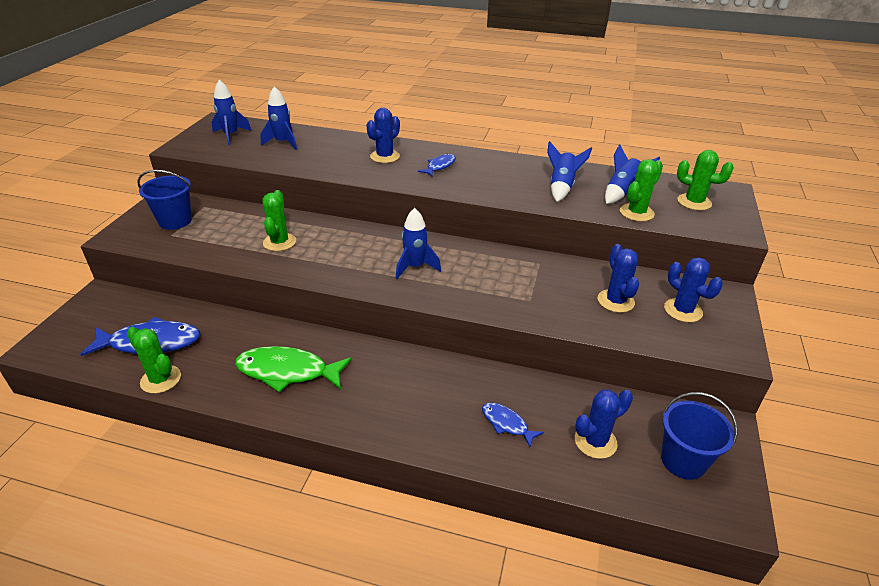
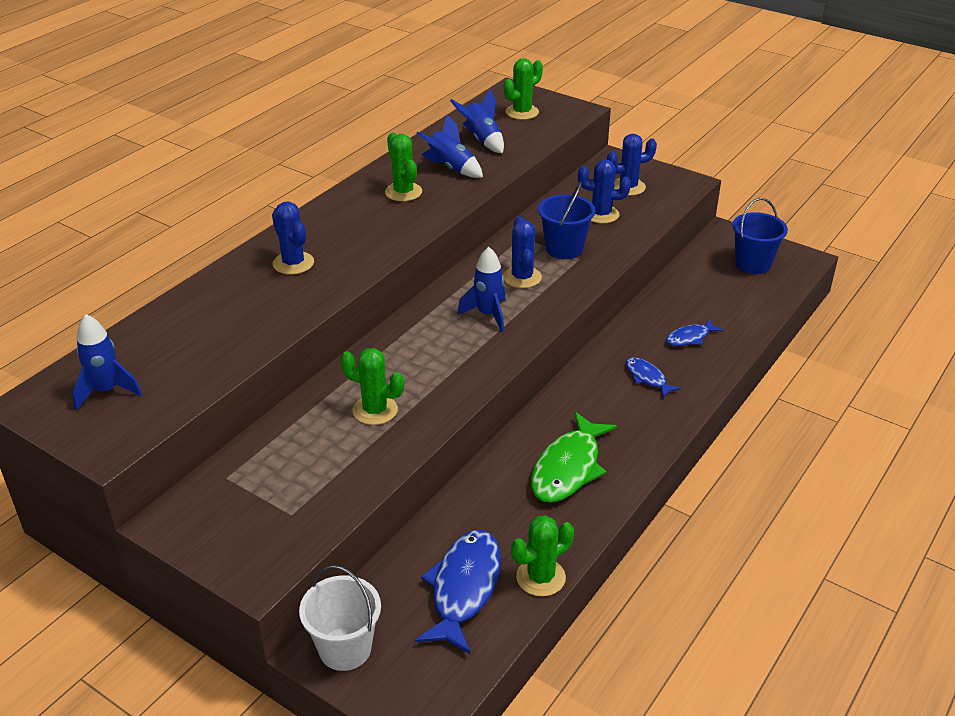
camera: 70 degrees left, 0 degrees up
(100, 304) = (345, 648): none -> white bucket
(175, 221) = (252, 509): blue bucket -> blue bucket (564, 249)
(283, 143) = (179, 342): blue rocket -> none
(439, 166) = (349, 229): blue fish -> blue fish (647, 378)
(595, 441) = (723, 298): blue cactus -> blue cactus (522, 277)
(636, 213) = (523, 144): green cactus -> green cactus (403, 192)

